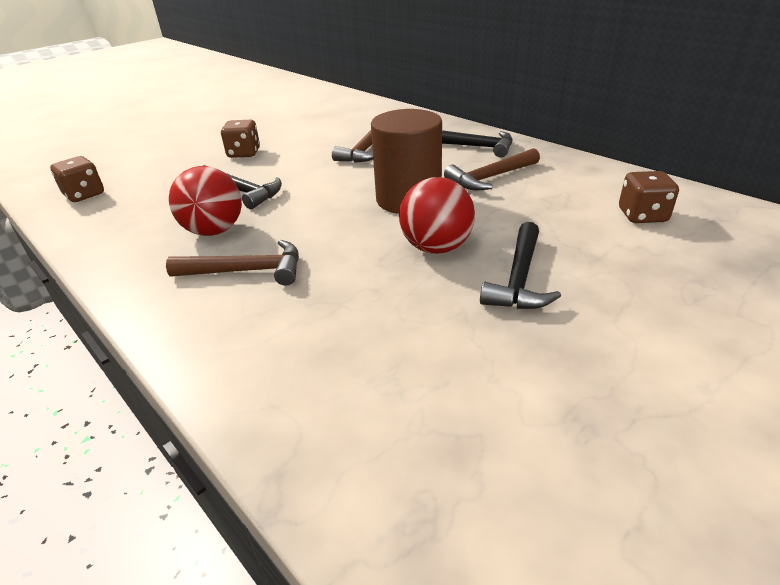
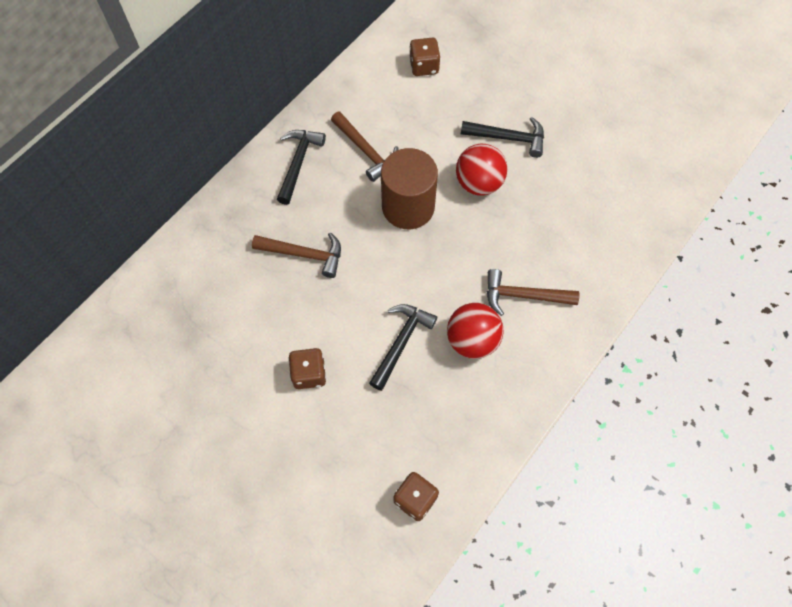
camera: 100 degrees left, 30 degrees up
(247, 271) = (523, 296): brown hammer -> brown hammer turned 75 degrees counterclockwise

